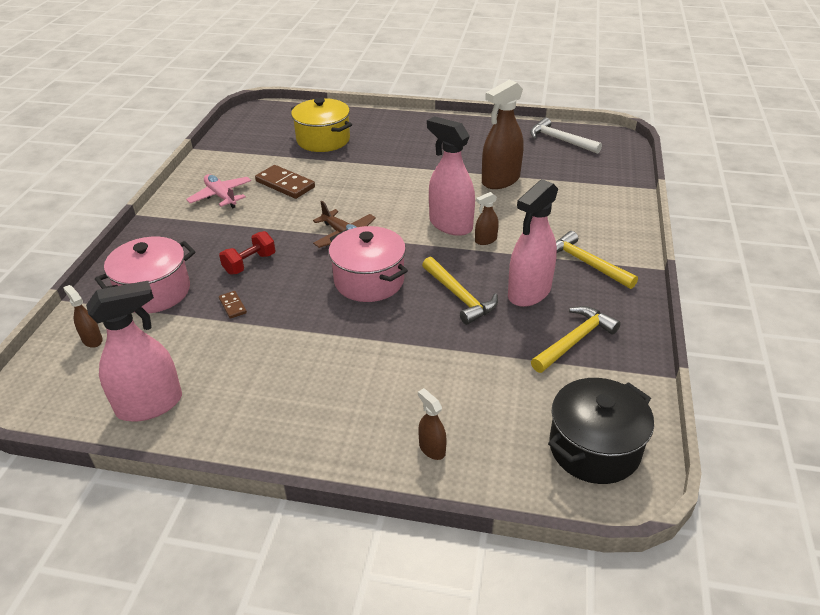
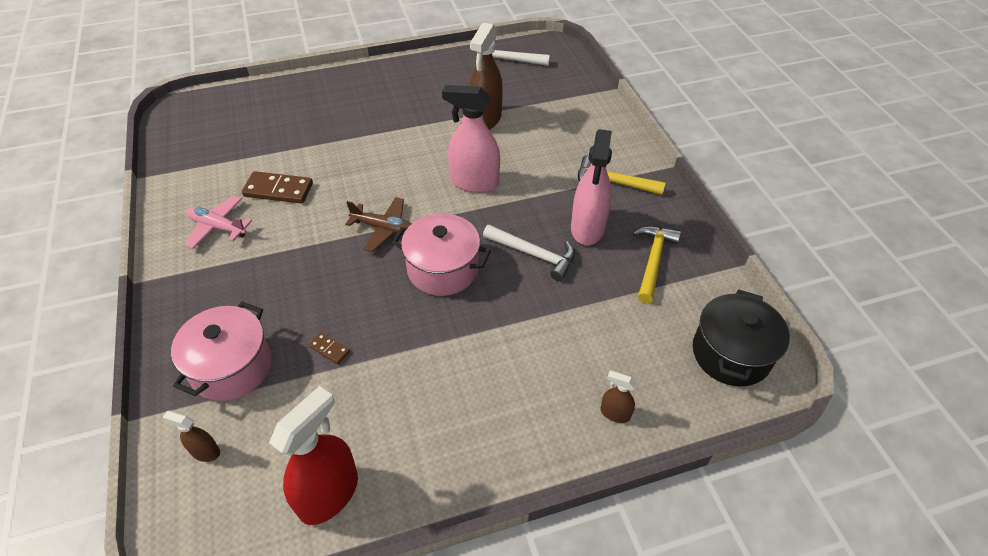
camera: 30 degrees left, 10 degrees up
(150, 405) = (329, 494): pink spray bottle -> red spray bottle
(250, 263) = (311, 295): red dumbbell -> none
(323, 140) = (280, 124): yellow pot -> none
(459, 296) = (534, 254): yellow hammer -> white hammer
(485, 240) = (516, 188): brown spray bottle -> none

